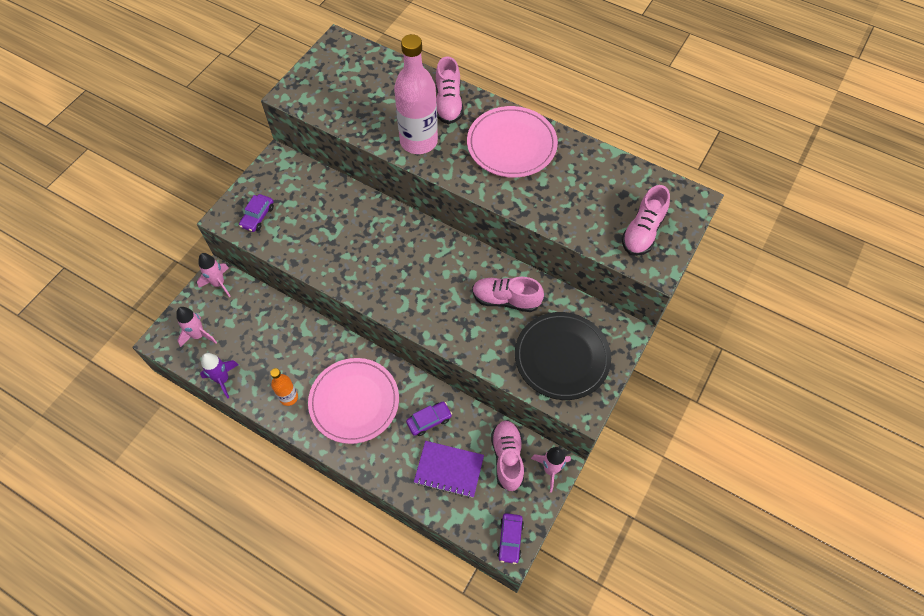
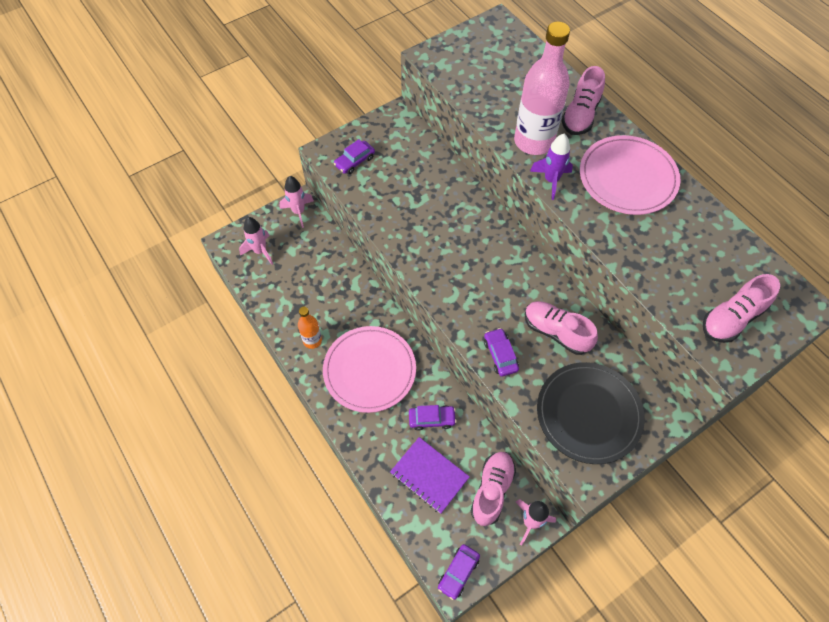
camera: 25 degrees right, 0 degrees up
(223, 379) = (262, 299): purple rocket -> purple rocket (551, 180)
(468, 339) = (500, 355): none -> purple car

